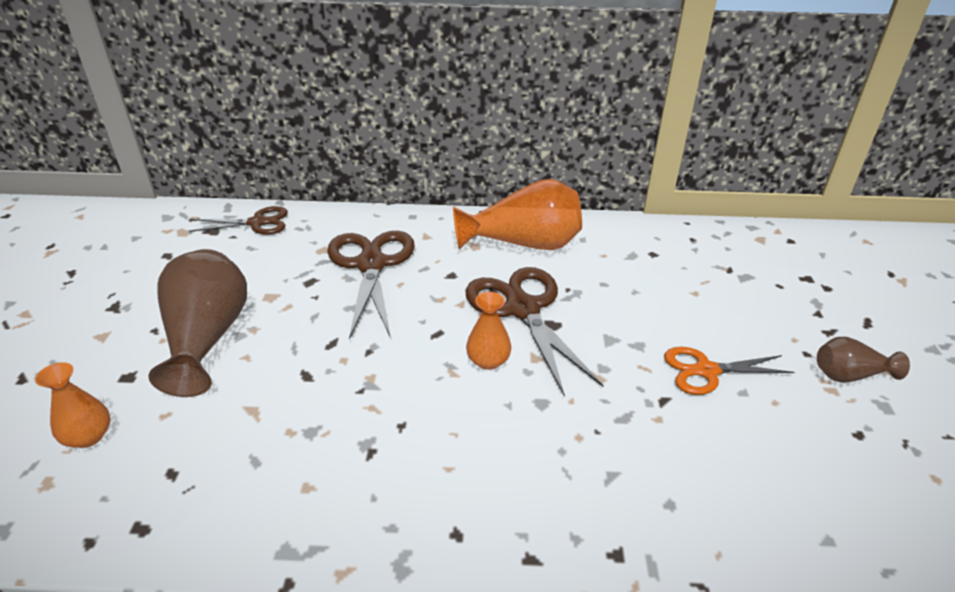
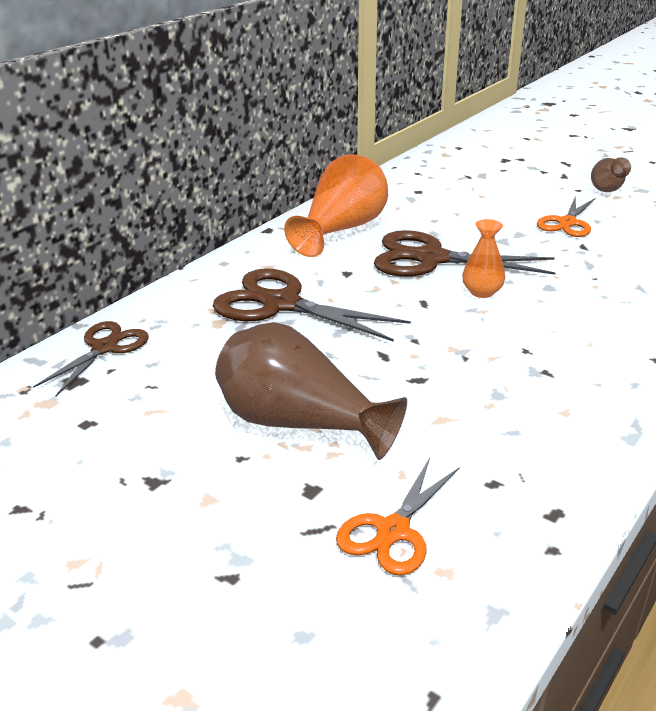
camera: 55 degrees left, 5 degrees down
(88, 436) = (393, 531): orange vase -> orange scissors

